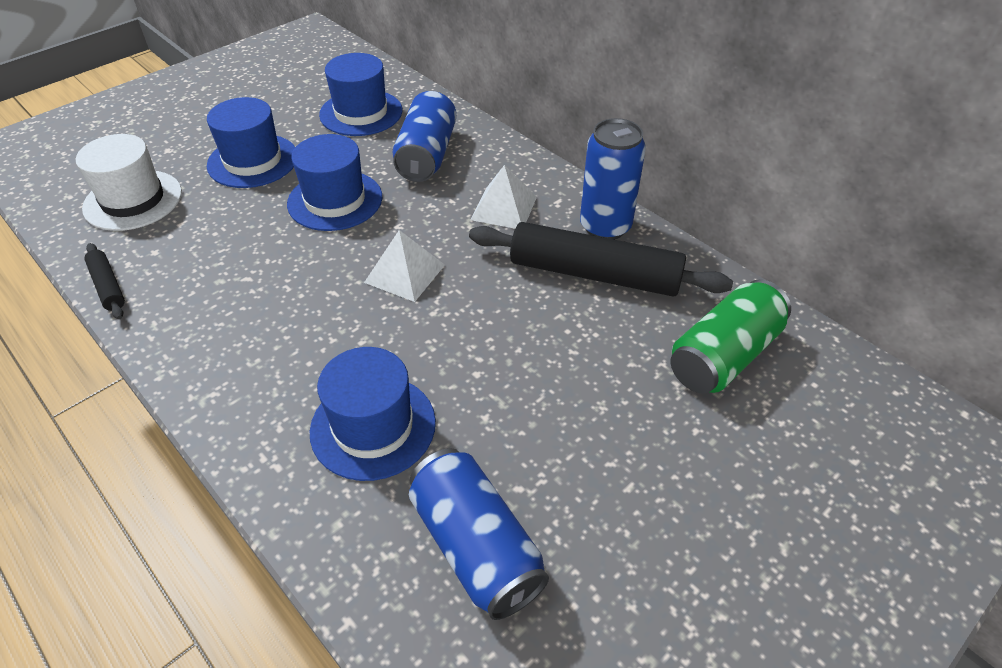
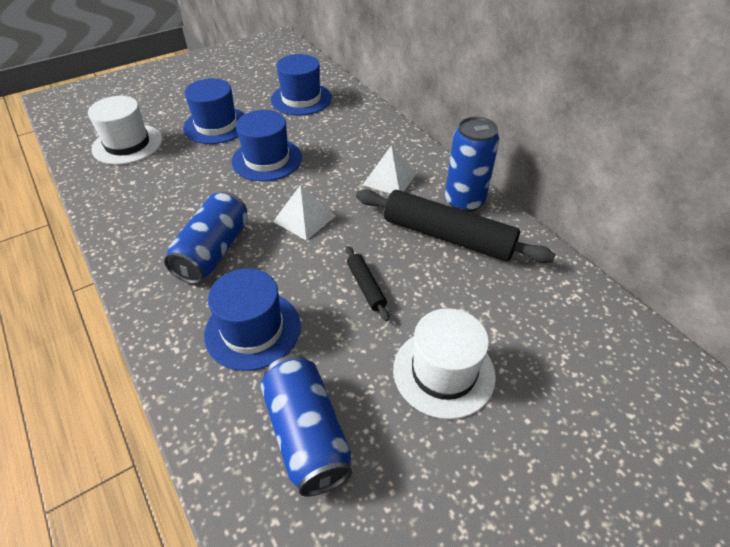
camera: 10 degrees right, 0 degrees up
(107, 286) = (94, 202): black rolling pin -> black rolling pin (366, 287)
(426, 155) = (341, 133): blue can -> blue can (213, 251)
(627, 443) = (443, 372): none -> white hat
(724, 356) = (538, 313): green can -> none

